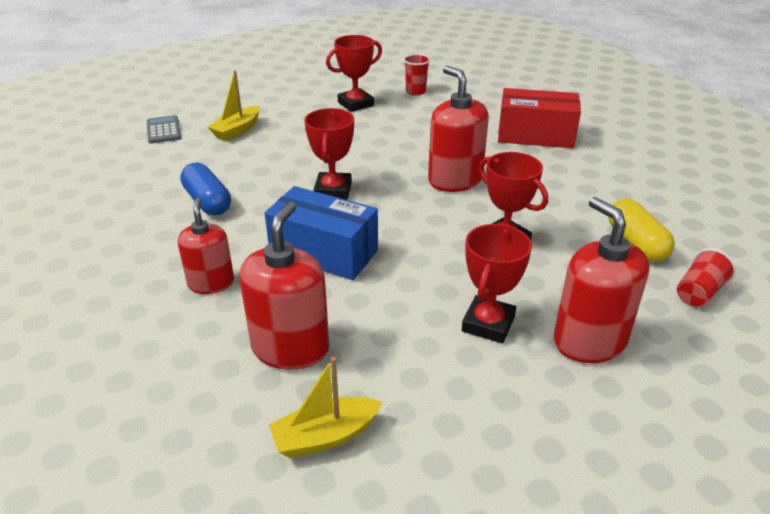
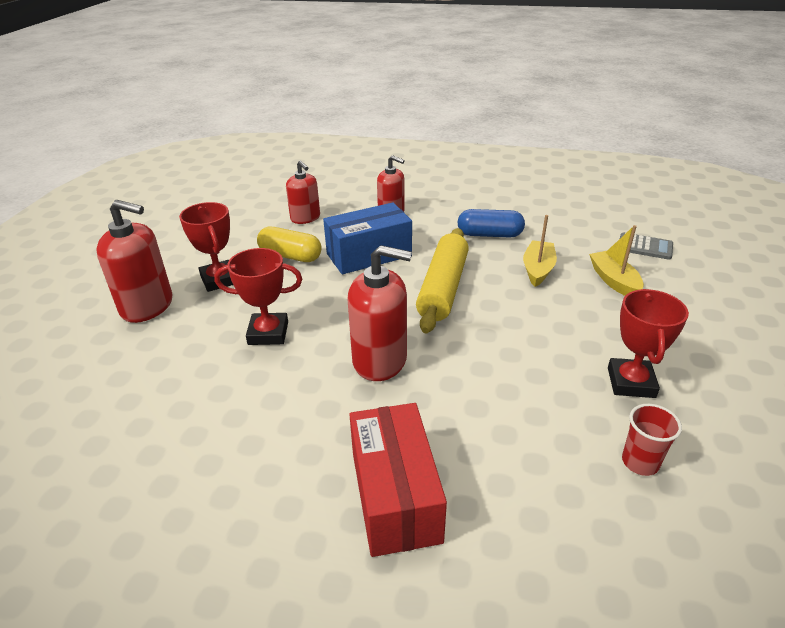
camera: 130 degrees right, 0 degrees up
(290, 348) = (305, 218): red soap dispenser -> red soap dispenser, size x0.65
(325, 436) = (243, 209): yellow boat -> yellow boat (538, 269)
(333, 190) = (443, 288): red trophy -> yellow rolling pin
(535, 135) = (395, 496): red box -> red box turned 60 degrees counterclockwise
(636, 243) = (155, 404): yellow capsule -> yellow capsule (290, 256)
(699, 292) = (76, 389): red cup -> none

